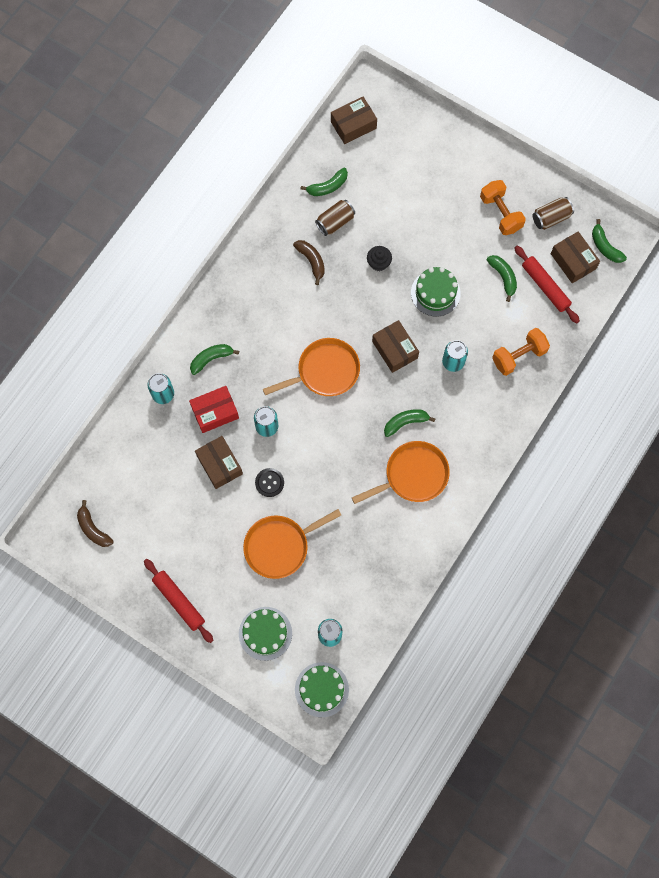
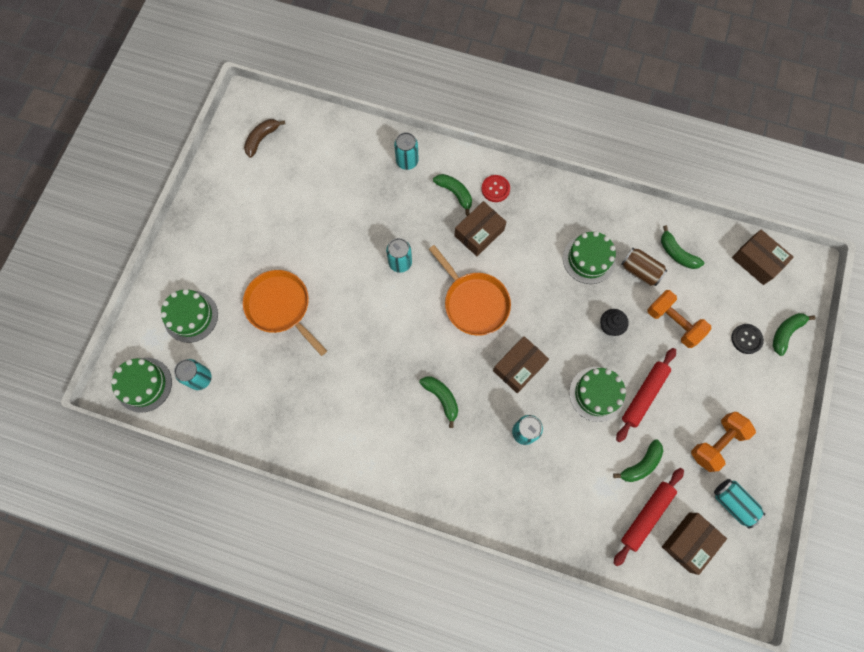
camera: 75 degrees right, 0 degrees up
(179, 601) = (208, 230): red rolling pin -> red rolling pin (644, 395)
(215, 412) = (402, 211): red box -> none
(217, 321) = (495, 189): none -> red button
(219, 465) = (350, 230): brown box -> brown box (479, 233)
(269, 482) = (343, 280): black button -> black button (746, 339)
(311, 261) = (589, 259): brown banana -> green cake
(413, 475) = (386, 420): orange pan -> none
(518, 356) = (553, 504): orange dumbbell -> orange dumbbell (673, 323)
(551, 218) = (733, 503): brown can -> turquoise can
(605, 247) = (721, 577): green banana -> green banana (785, 333)

